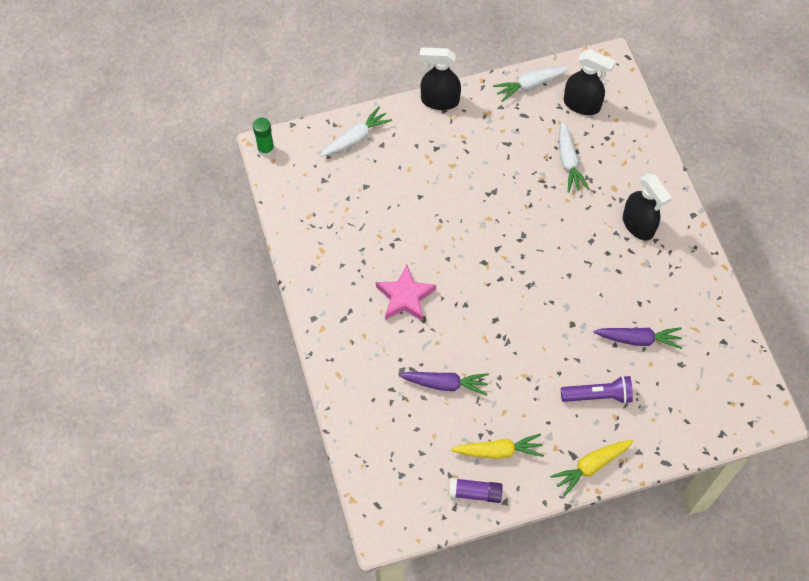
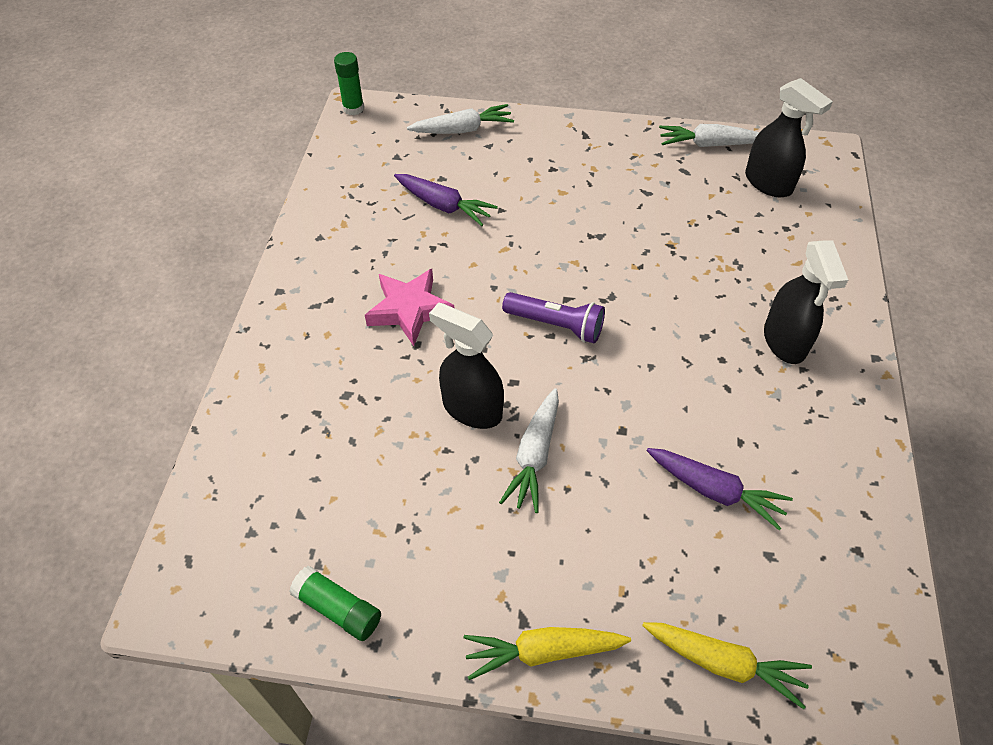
camera: 25 degrees right, 10 degrees down
(439, 100) = (586, 125): black spray bottle -> black spray bottle (471, 409)
(445, 384) = (393, 436): purple carrot -> purple carrot (443, 206)
(475, 493) = (338, 609): purple glue stick -> green glue stick
(498, 451) = (411, 562): yellow carrot -> yellow carrot (723, 663)
(568, 162) = (718, 236): white carrot -> white carrot (534, 456)
(598, 395) = (611, 546): purple flashlight -> purple flashlight (556, 325)

